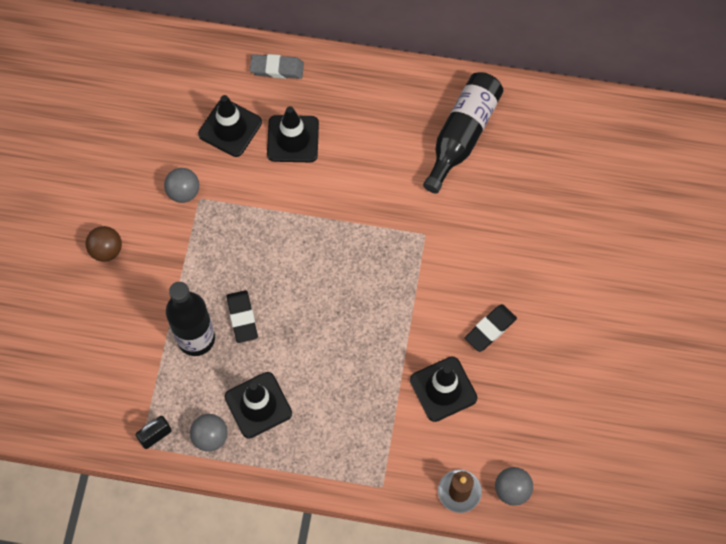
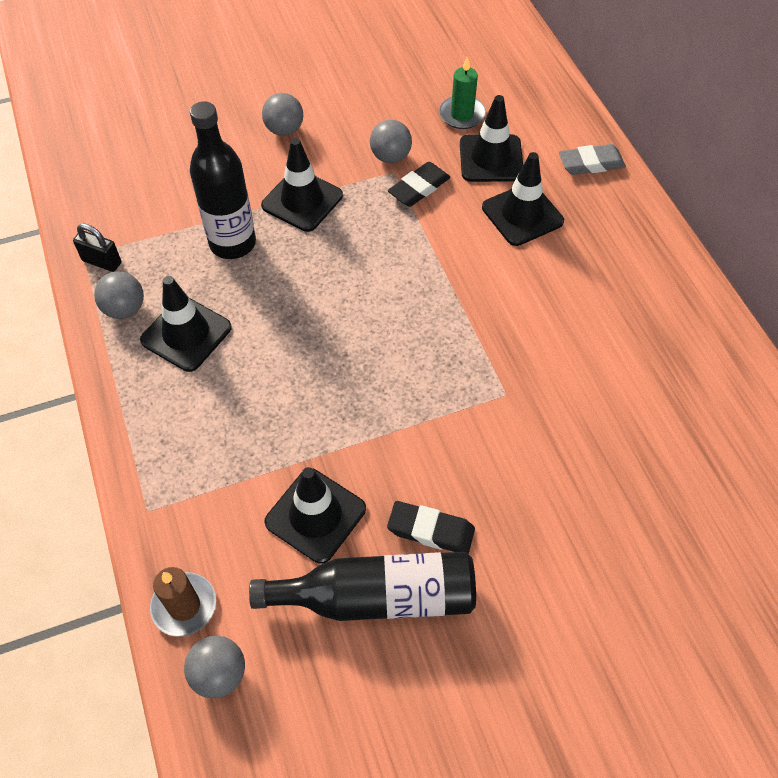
camera: 60 degrees right, 10 degrees down
(106, 250) = (284, 130): brown ball -> grey ball
(175, 122) = (462, 115): none -> green candle
(186, 273) = (302, 200): none -> black traffic cone
(242, 318) = (281, 270): black eraser -> black eraser (419, 188)
(277, 69) = (591, 163): grey eraser -> grey eraser turned 75 degrees counterclockwise
(462, 135) = (663, 369): black bottle -> black bottle (377, 596)

